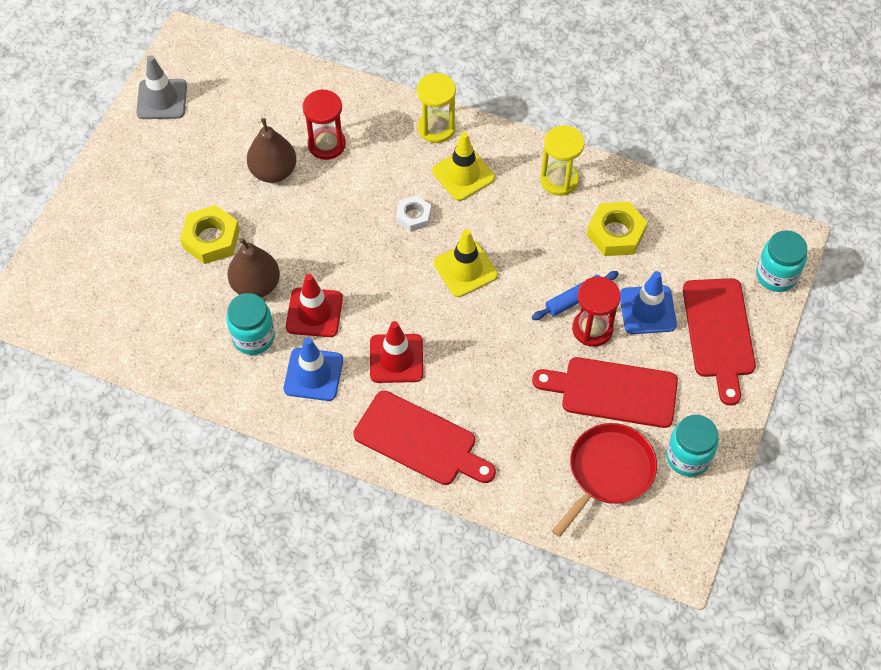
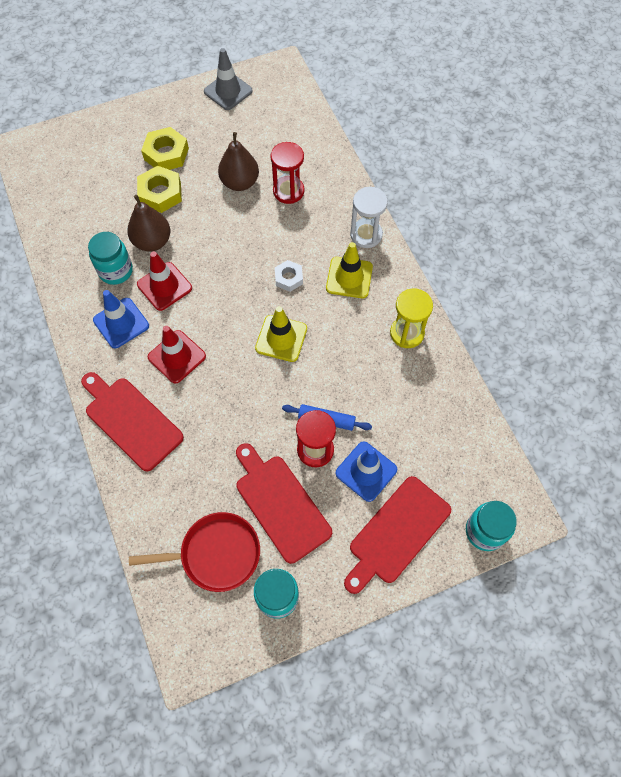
camera: 45 degrees right, 5 degrees up
(420, 441) = (131, 420): red cutting board -> red cutting board turned 150 degrees clockwise
(436, 128) = (366, 235): yellow hourglass -> white hourglass
(615, 233) = (404, 401): yellow nut -> yellow nut (166, 154)

